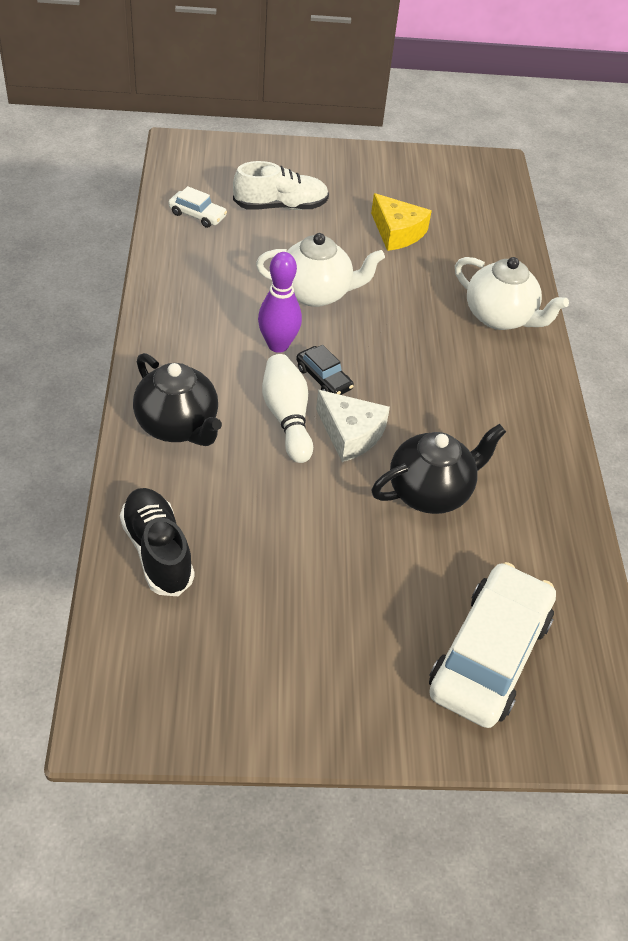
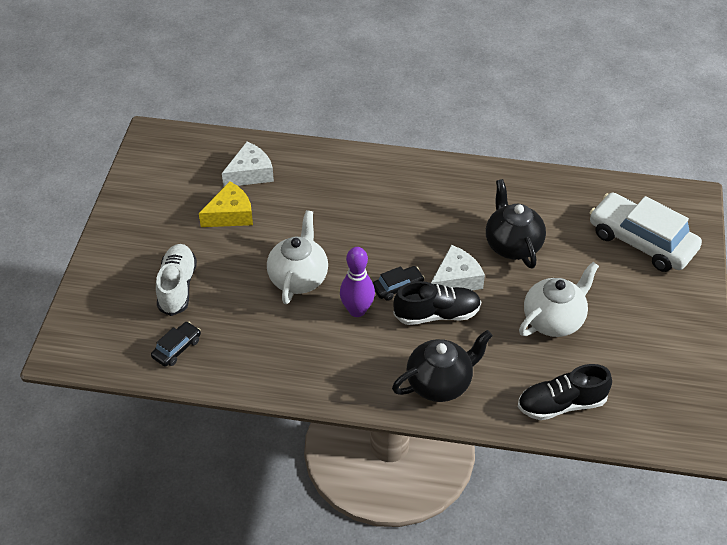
camera: 75 degrees left, 0 degrees up
(197, 215) = (177, 348): white car -> black car
(287, 418) = (437, 314): white bowling pin -> black shoe
(467, 241) = (250, 173): none -> white cheese
(500, 317) = (343, 173): white teapot -> white teapot (554, 320)

